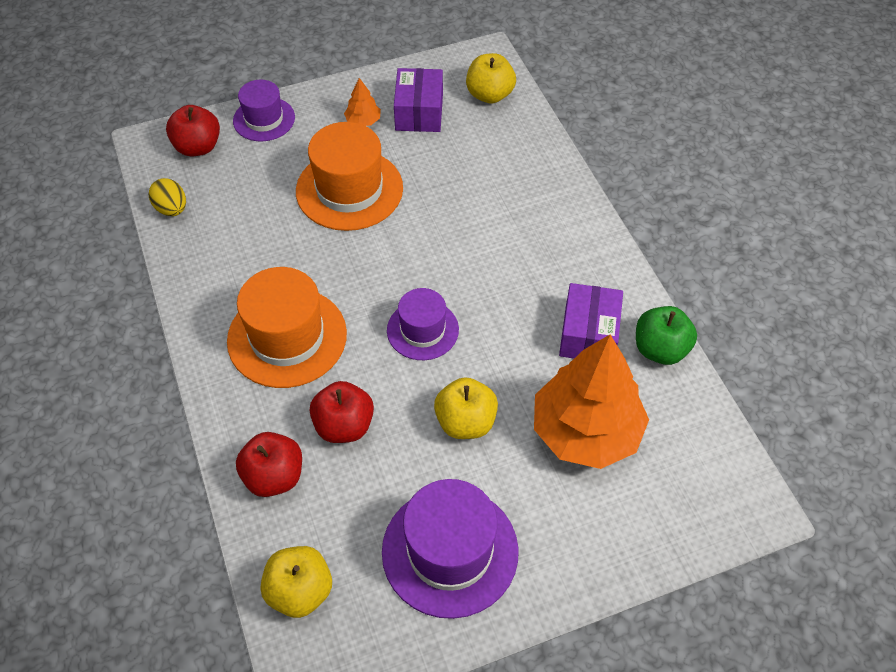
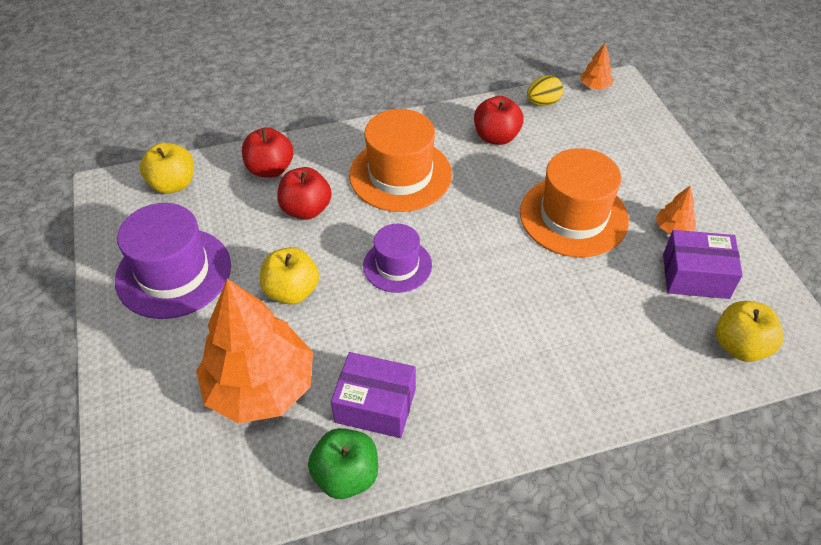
camera: 95 degrees right, 5 degrees down
(147, 163) = (595, 86): none -> orange tree
(198, 147) = (618, 114): red apple -> red apple (496, 137)
(264, 119) = (662, 155): purple hat -> none

